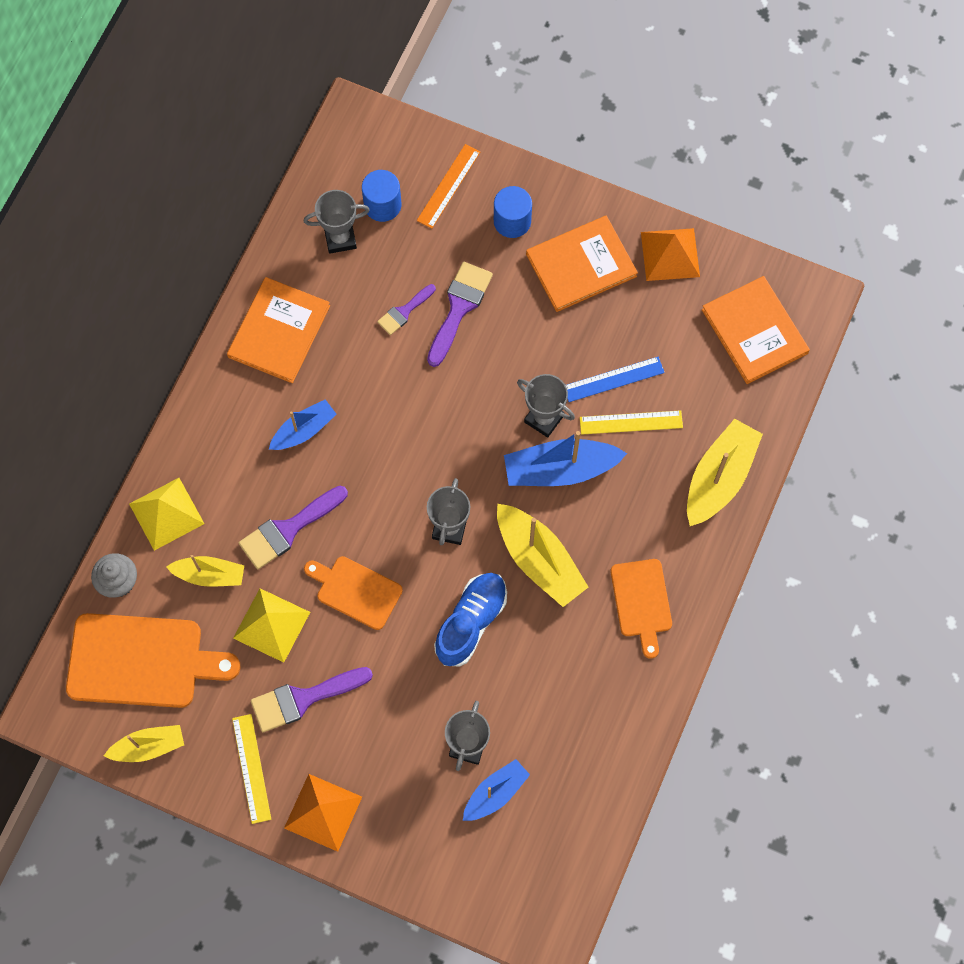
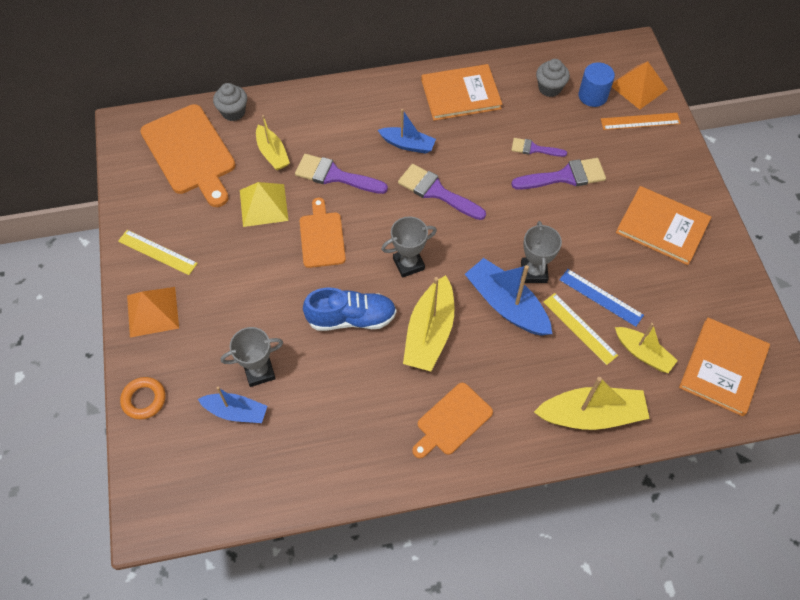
camera: 55 degrees right, 10 degrees down
(148, 746) = (136, 189): yellow boat -> yellow boat (643, 353)
(166, 513) = (295, 109): yellow pyramid -> none
(251, 768) = (157, 252): yellow ruler -> yellow ruler turned 75 degrees clockwise
(303, 699) = (225, 252): purple brush -> purple brush (436, 192)
(340, 238) = (549, 88): grey trophy -> grey cupcake
(420, 874) = (144, 399): none -> orange ring
(512, 221) = (652, 169): blue cylinder -> none
(670, 254) = (724, 275): orange pyramid -> orange pyramid (638, 87)

